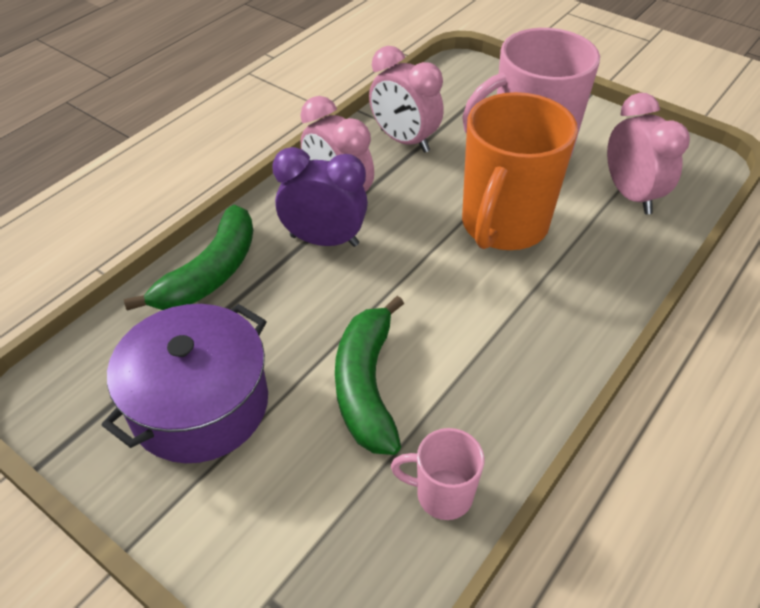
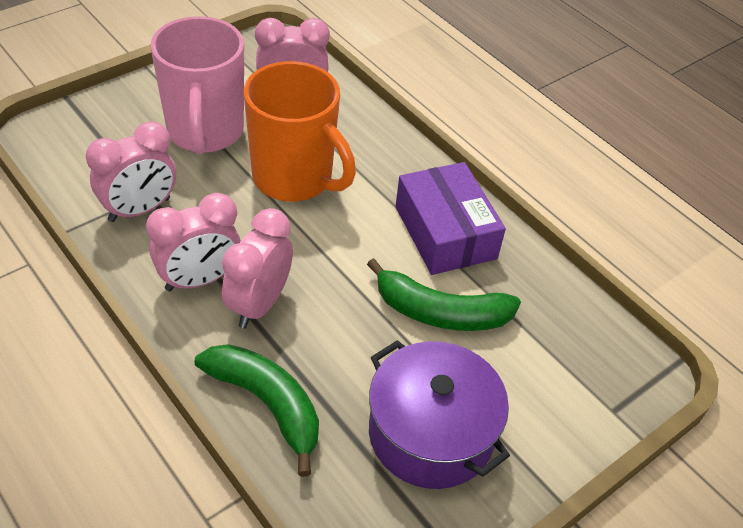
camera: 80 degrees left, 0 degrees up
(324, 240) = (259, 304): purple clock -> pink clock
(442, 494) = (546, 293): pink mug -> none
(493, 369) = (445, 232): none -> purple box

